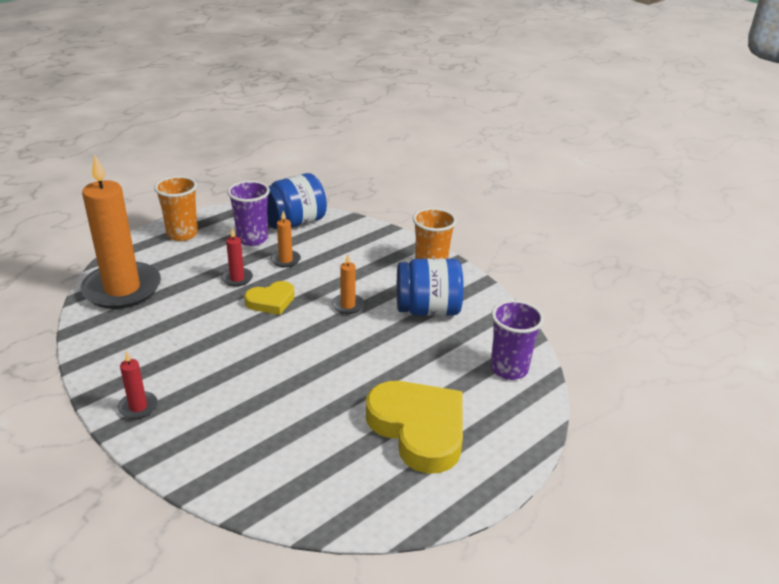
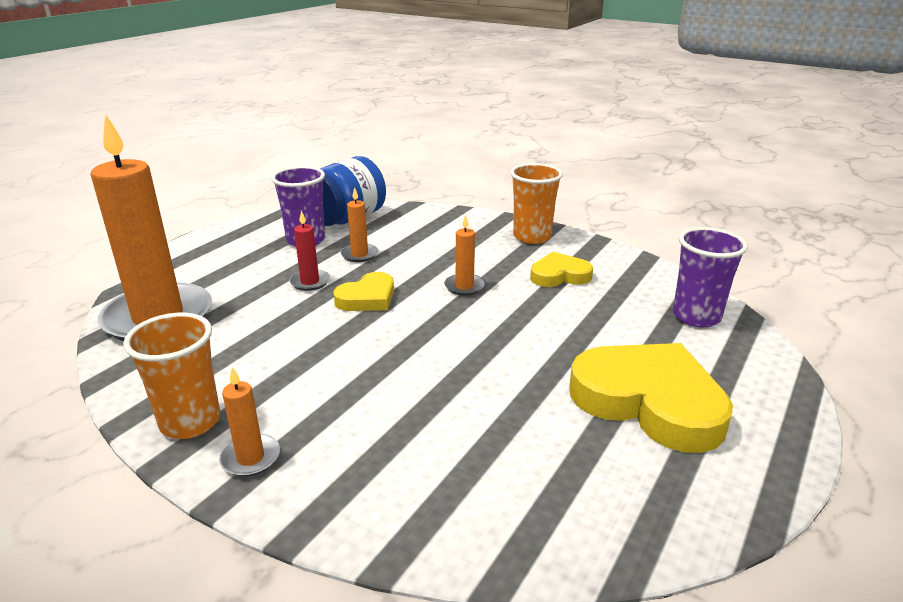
camera: 15 degrees left, 5 degrees down
(138, 407) = (250, 458): red candle -> orange candle
(182, 234) = (213, 248): orange cup -> orange cup (190, 422)
(428, 310) = (559, 275): blue jar -> yellow heart

